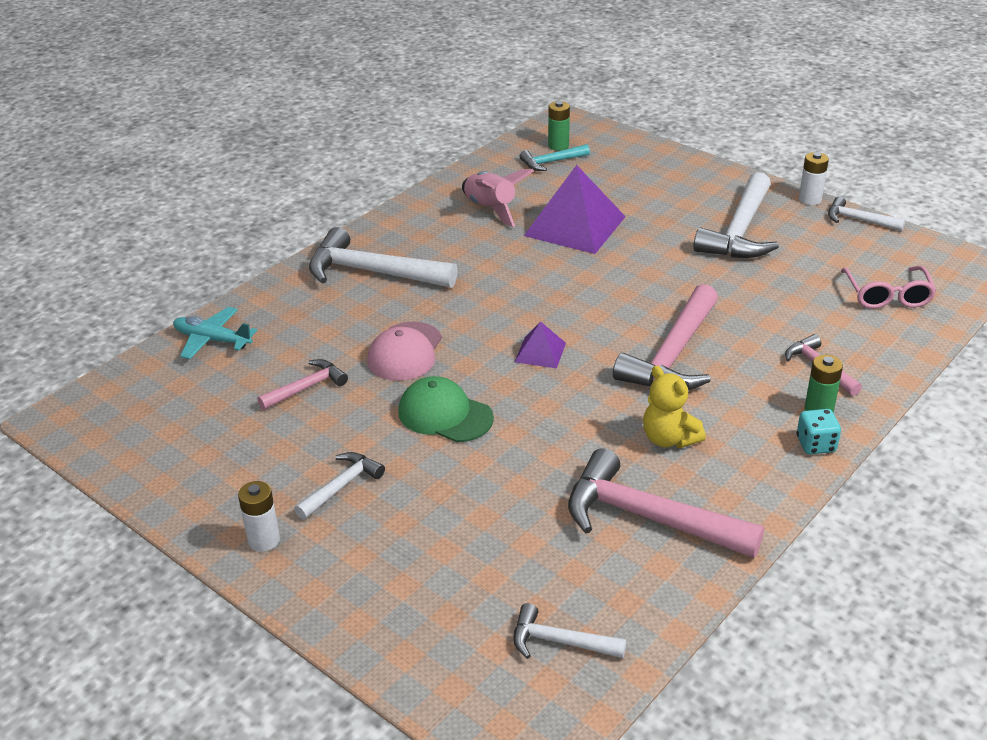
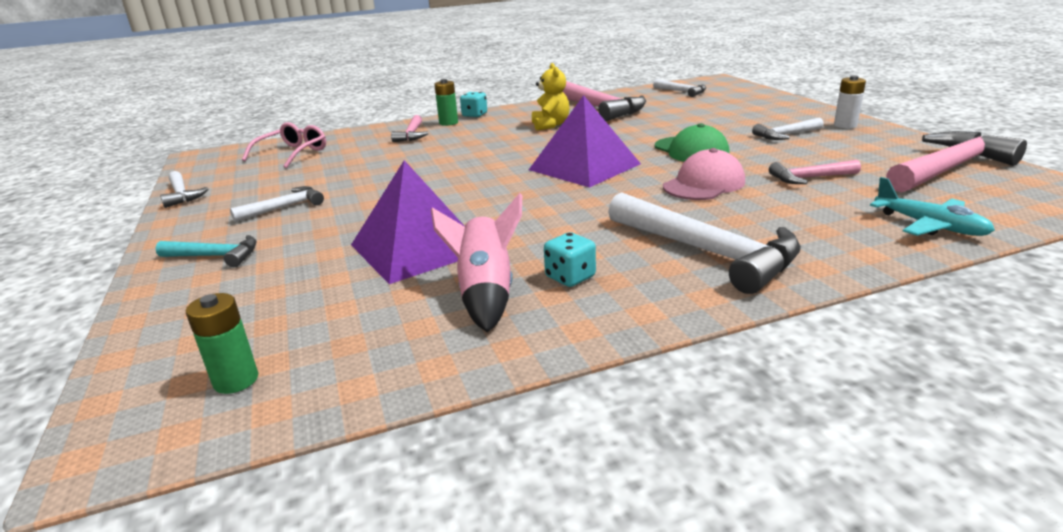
camera: 150 degrees left, 10 degrees down
(450, 231) = (570, 277): none -> turquoise dice
(540, 352) = (584, 167): purple pyramid -> purple pyramid, size x2.07
(551, 162) = (301, 348): turquoise hammer -> turquoise hammer (215, 256)
(672, 356) = (490, 151): pink hammer -> pink hammer (949, 168)
(739, 231) = (285, 207): white hammer -> white hammer, size x0.52
(810, 199) = (167, 218): white battery -> none

